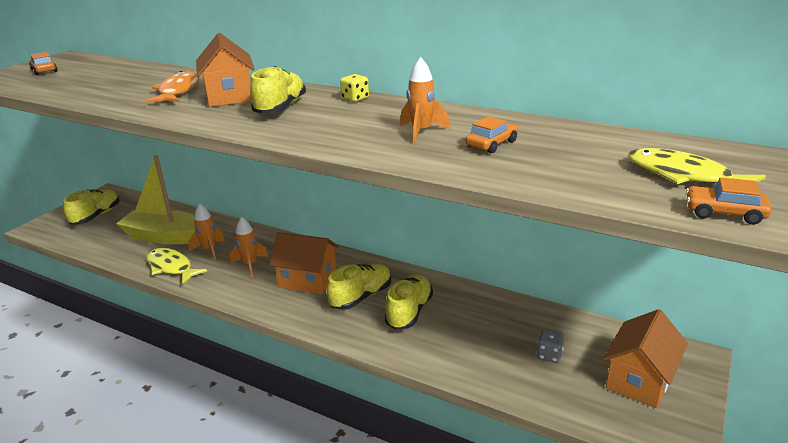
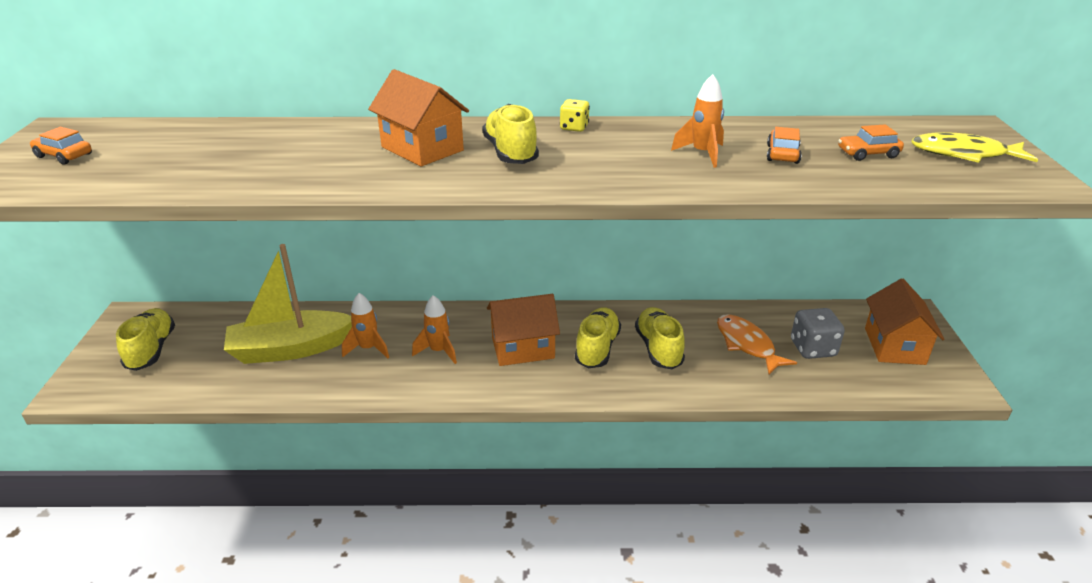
camera: 30 degrees left, 5 degrees up
(171, 267) = (342, 383): yellow fish -> none
(178, 91) = (341, 153): orange fish -> orange fish (747, 344)
(549, 355) = (812, 348): grey dice -> grey dice, size x1.67
(724, 213) = (1031, 180): orange car -> orange car (868, 153)

